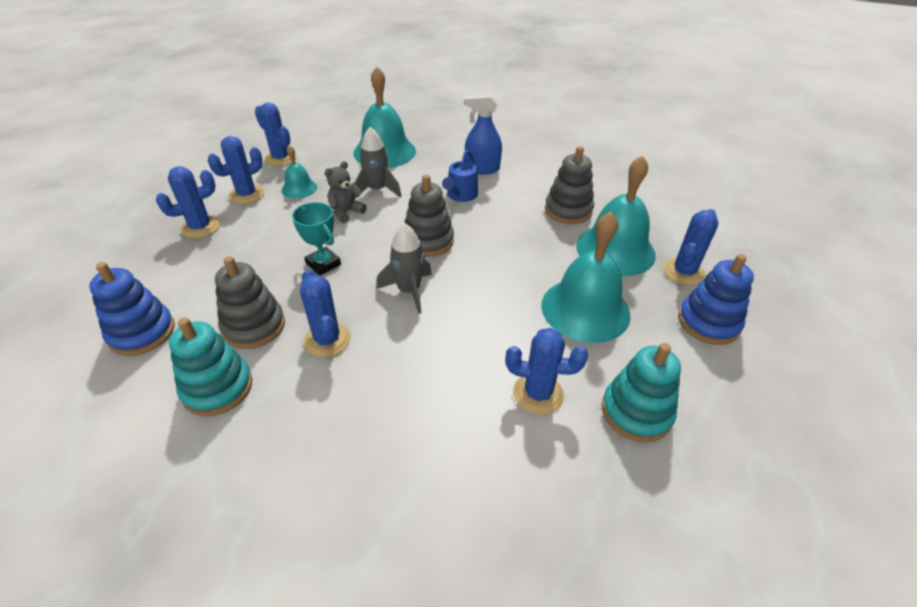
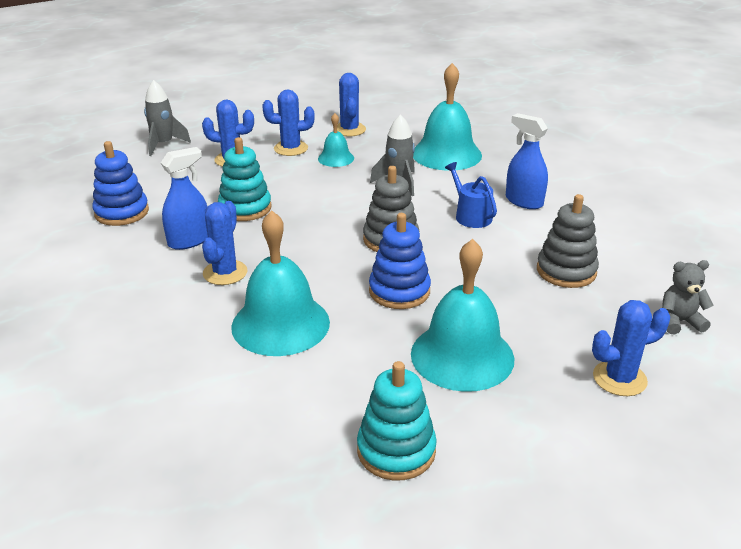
camera: 40 degrees right, 10 degrees down
(217, 388) = (125, 267): turquoise stacking toy -> turquoise stacking toy (245, 208)
(254, 326) = (189, 240): grey stacking toy -> blue spray bottle
(323, 264) = (285, 221): turquoise trophy -> none
(346, 212) = (350, 190): grey teddy bear -> grey teddy bear (679, 321)
(409, 291) = (325, 269): grey rocket -> grey rocket (164, 144)
(460, 195) = (470, 215): blue watering can -> blue watering can turned 90 degrees clockwise
(538, 394) = (330, 390): blue cactus -> none
(615, 250) = (568, 325): turquoise bell -> turquoise bell (280, 324)
(708, 323) = (578, 431): blue stacking toy -> blue stacking toy (399, 291)

